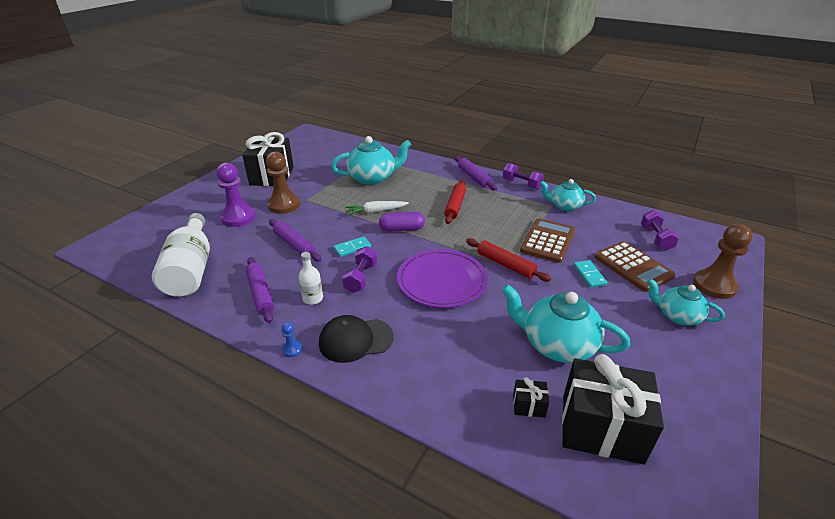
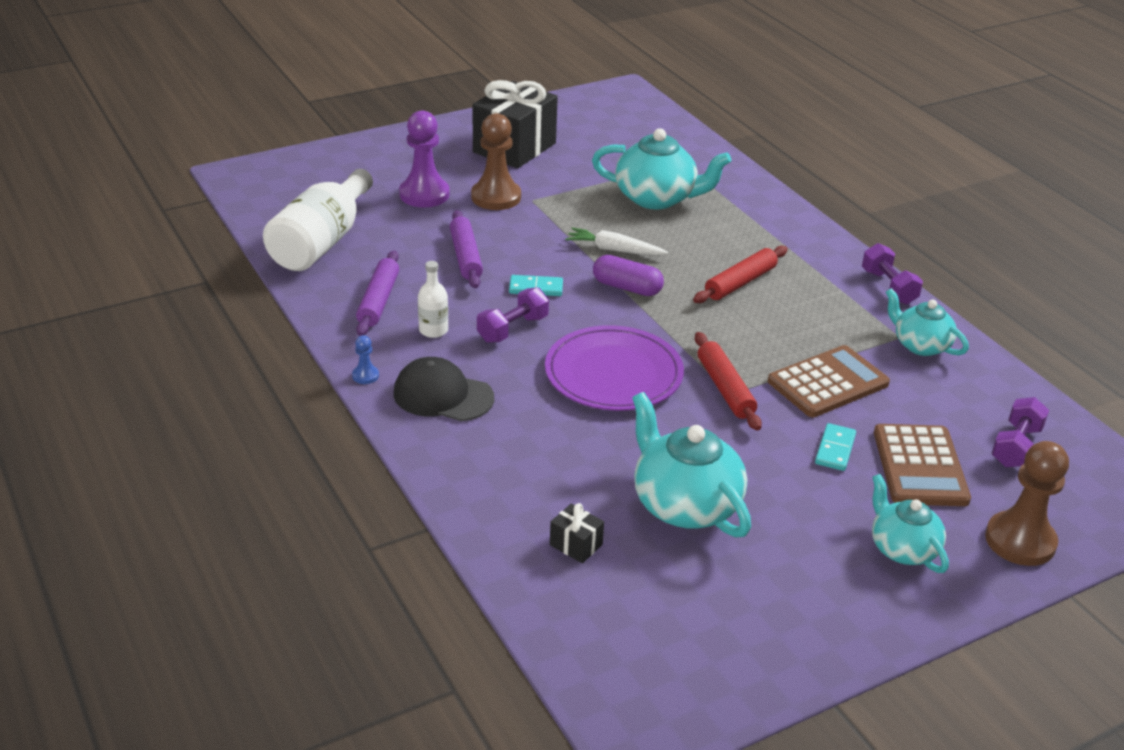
camera: 30 degrees right, 0 degrees up
(474, 177) = (819, 250): purple rolling pin -> none
(601, 428) = (637, 603): black gift -> none

